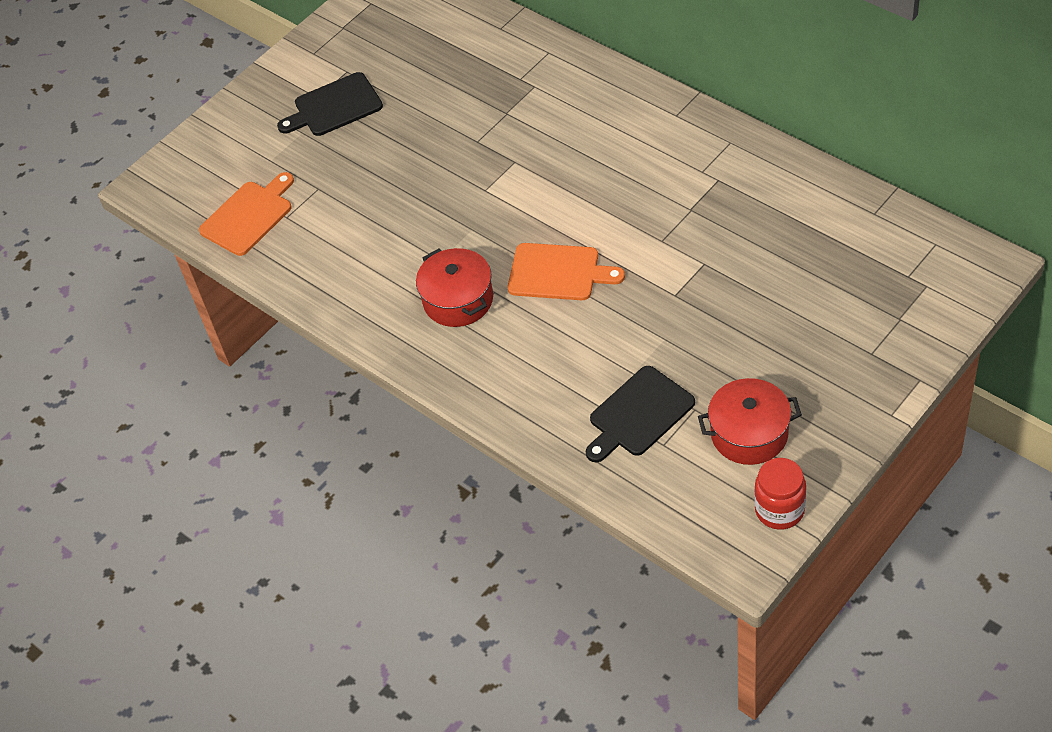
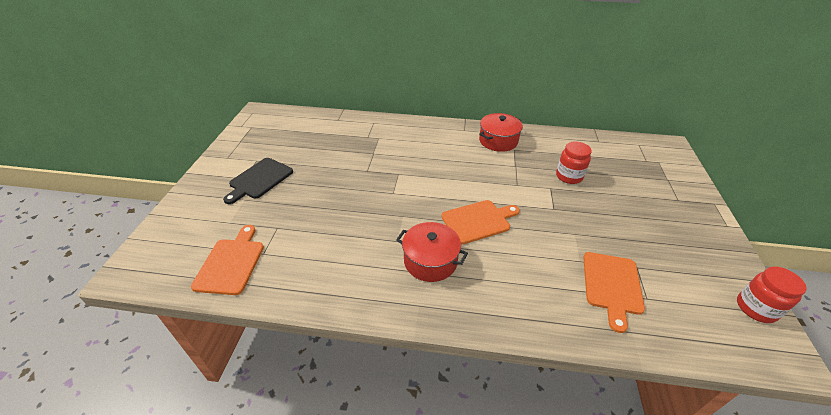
camera: 40 degrees left, 10 degrees down
(638, 414) = (612, 285): black cutting board -> orange cutting board
(749, 434) = (681, 268): red pot -> red pot (498, 141)
(751, 256) = (569, 176): none -> red jar

